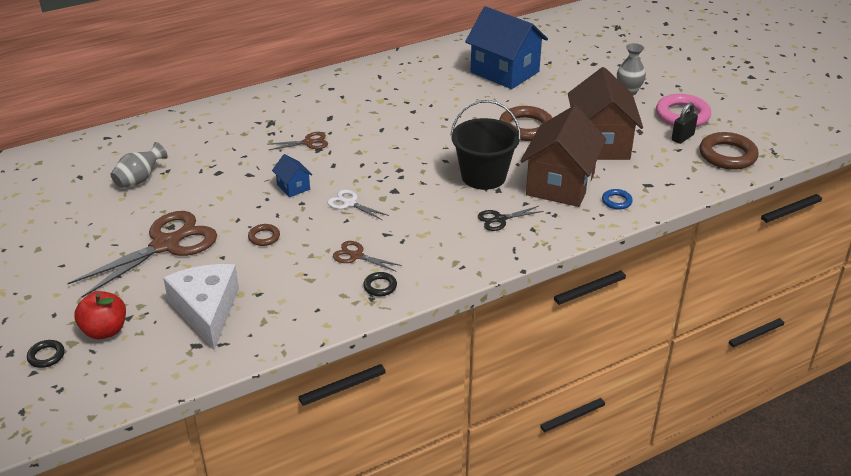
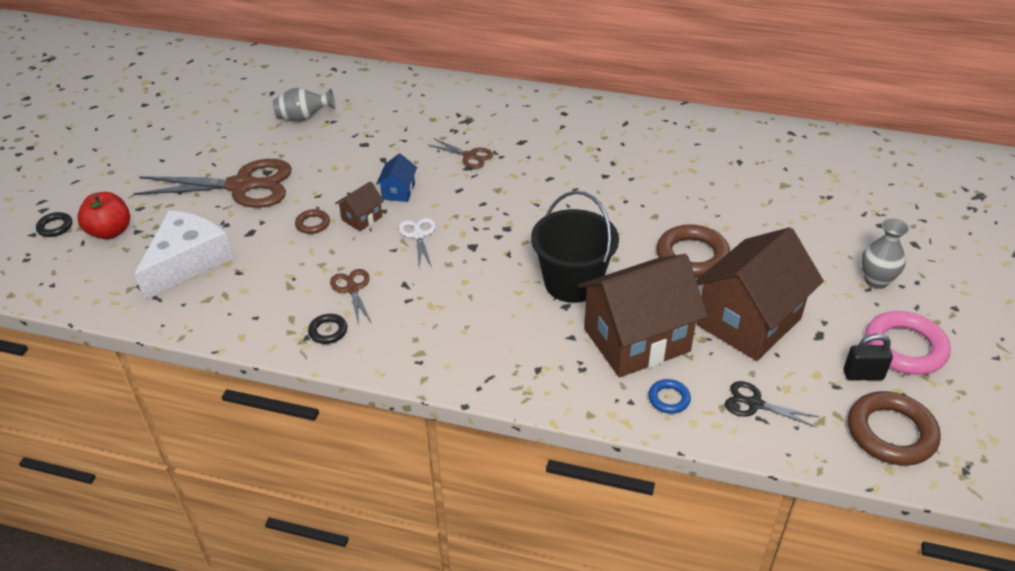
camera: 45 degrees right, 5 degrees up
(294, 215) = (362, 218): none -> brown house
(499, 219) = (521, 337): black scissors -> black scissors (754, 404)
(504, 72) = (760, 182): blue house -> none

